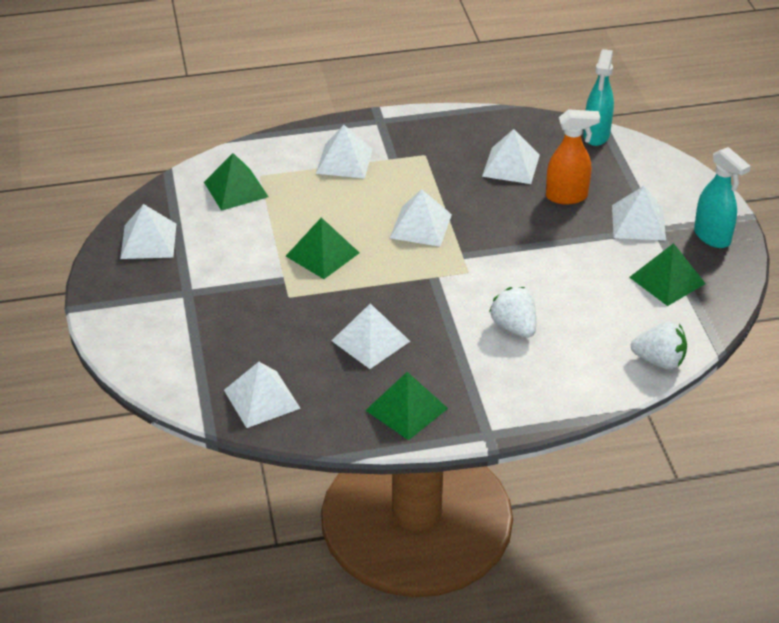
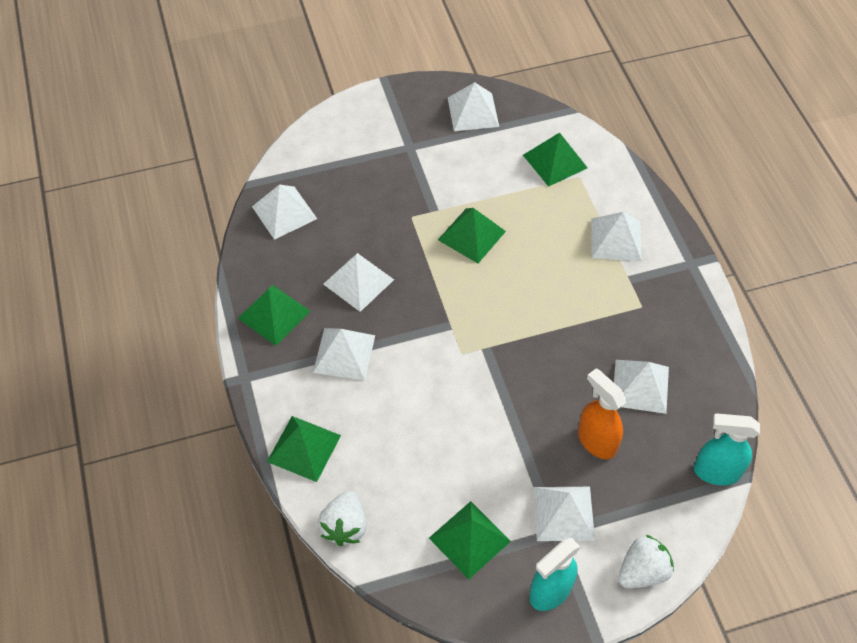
camera: 85 degrees right, 15 degrees up
(420, 226) = (525, 309): white pyramid -> white pyramid (344, 353)
(514, 327) = (385, 395): white strawberry -> white strawberry (642, 571)
(567, 196) = (596, 441): orange spray bottle -> orange spray bottle turned 150 degrees clockwise
(574, 388) = (304, 448): none -> green pyramid

